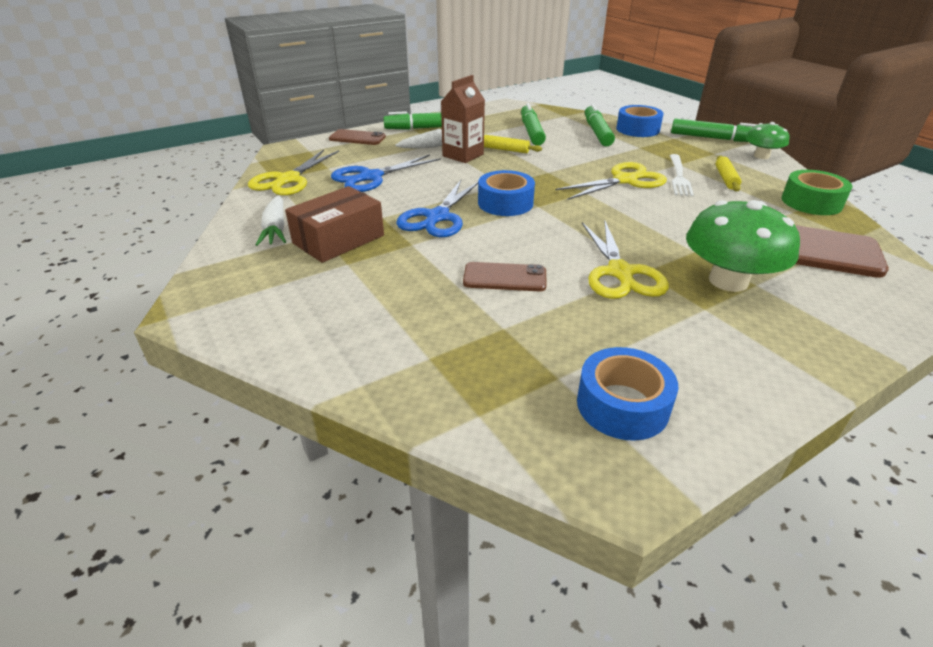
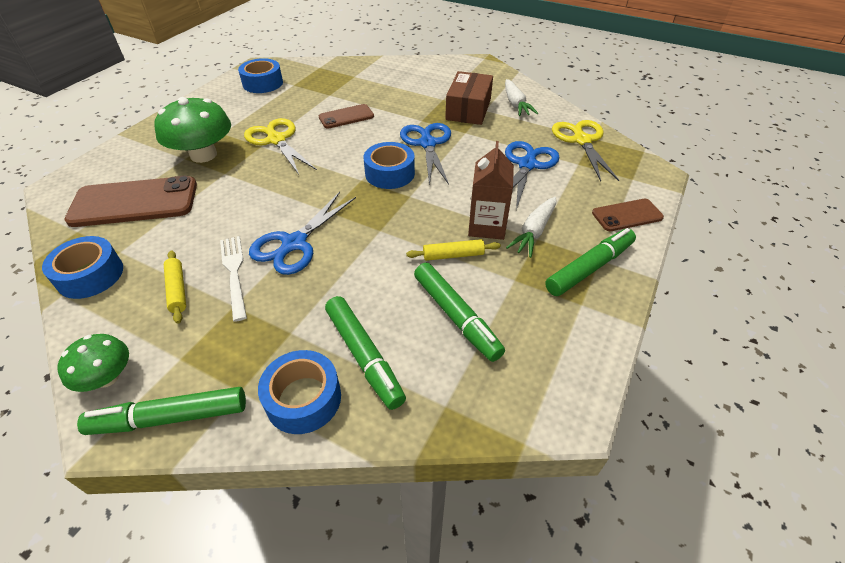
camera: 150 degrees right, 10 degrees up
(275, 229) = (515, 104): white carrot -> white carrot turned 150 degrees counterclockwise
(625, 180) = (294, 243): yellow scissors -> blue scissors
(811, 202) = (90, 275): green tape -> blue tape

